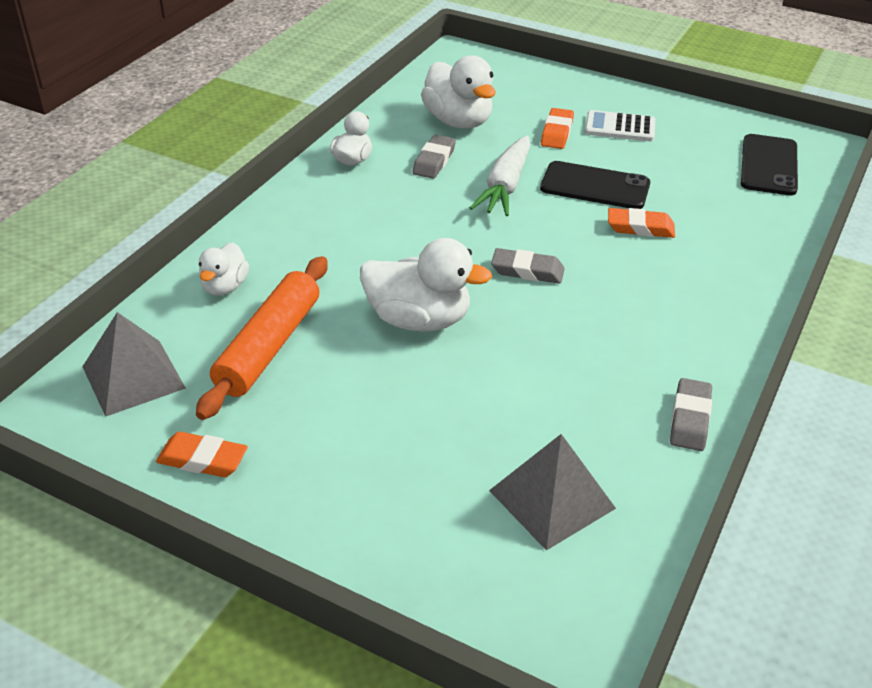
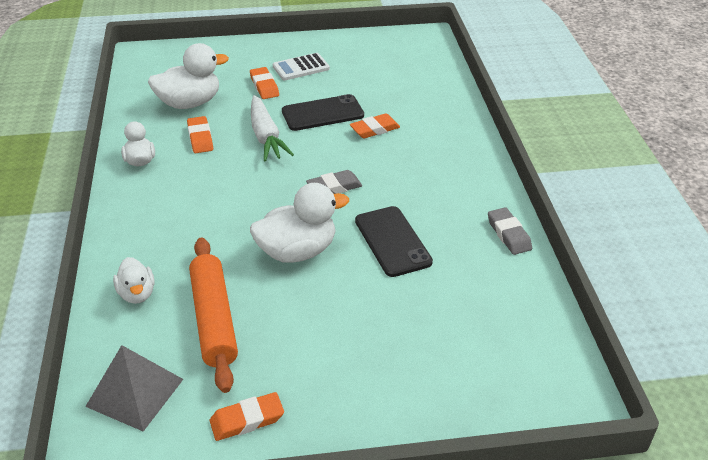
camera: 35 degrees left, 0 degrees up
(434, 161) = (200, 138): grey eraser -> orange eraser
(458, 121) = (190, 103): white duck -> white duck turned 45 degrees counterclockwise
(551, 499) = (482, 321): grey pyramid -> none
(769, 165) = (410, 59): black phone -> black phone (392, 241)

